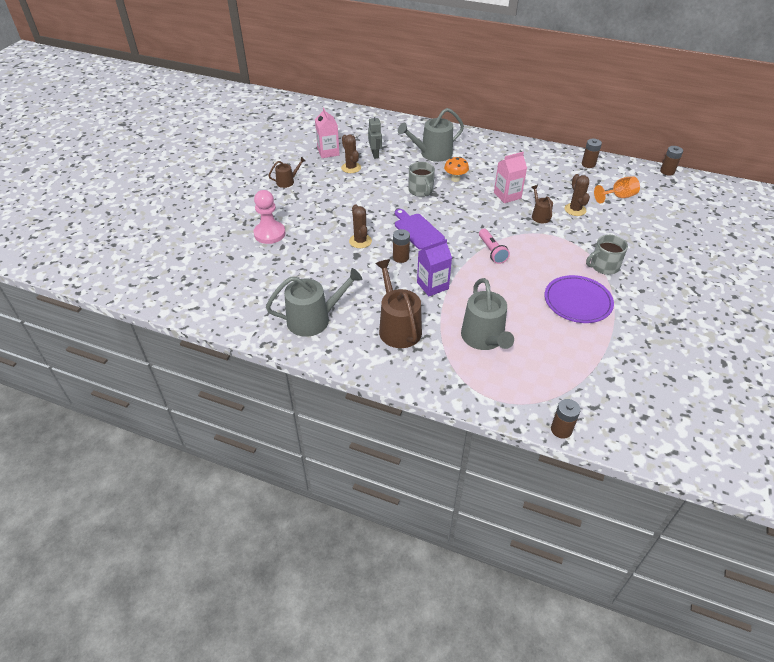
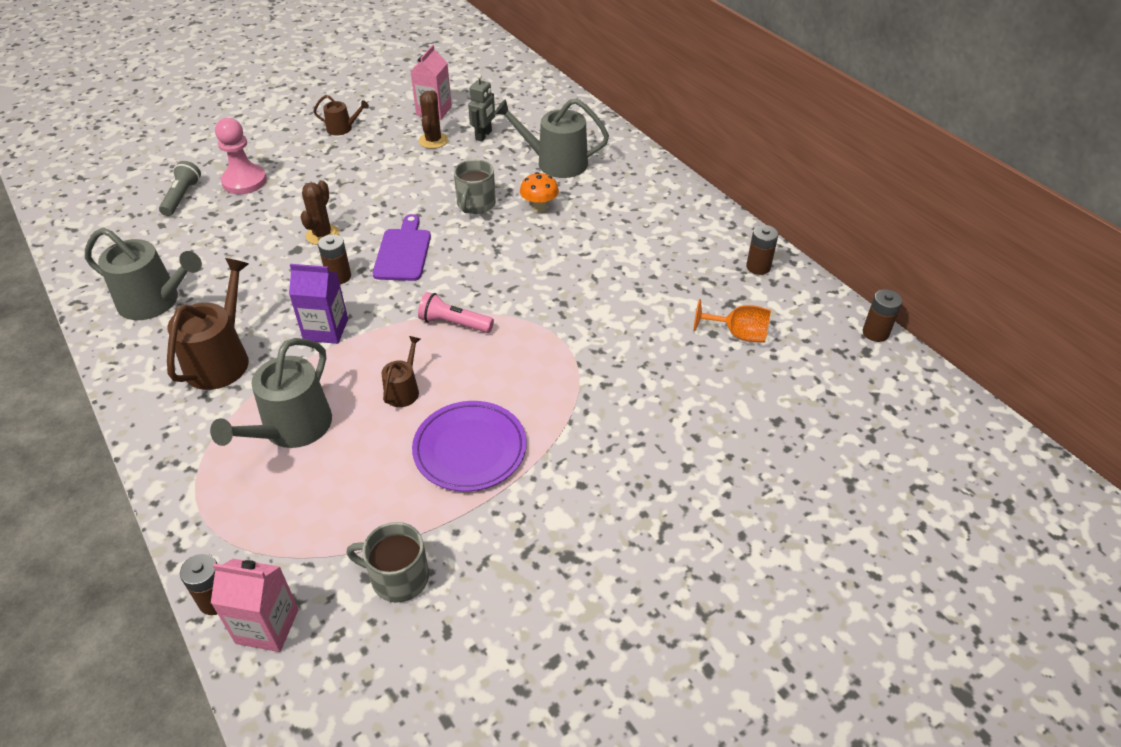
camera: 35 degrees right, 0 degrees up
(242, 258) = (182, 197): none -> grey flashlight
(491, 251) = (454, 323): pink flashlight -> pink flashlight turned 90 degrees clockwise
(507, 195) = (577, 259): pink carton -> pink carton (267, 626)
(539, 215) = (583, 307): brown watering can -> brown watering can (403, 390)
(575, 209) = (645, 322): brown cactus -> none
(604, 266) = (575, 421): grey mug -> grey mug (398, 577)

